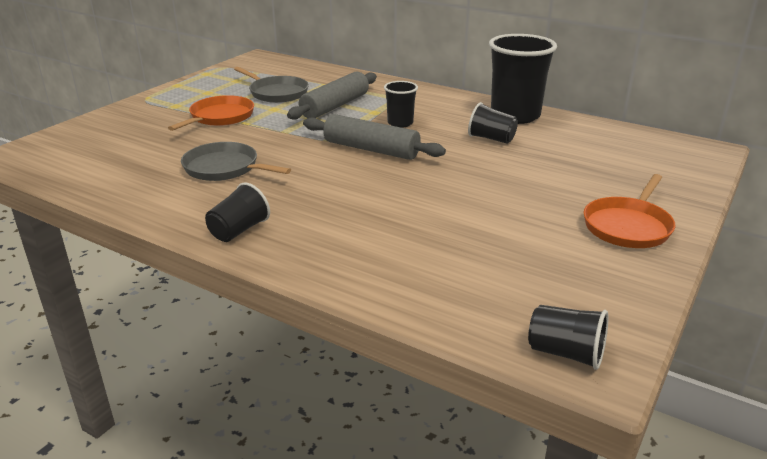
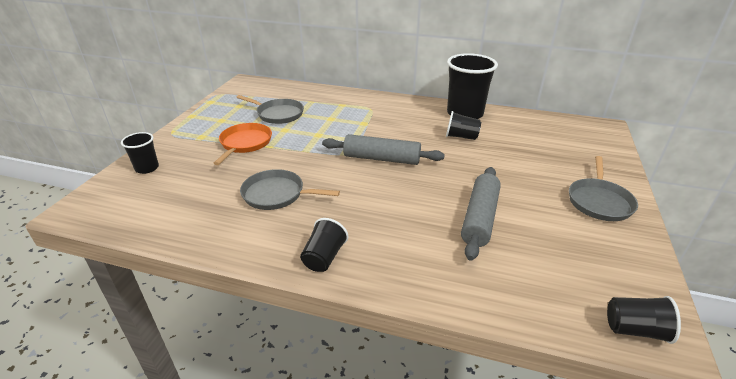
camera: 15 degrees left, 5 degrees up
(335, 106) = (331, 121): grey rolling pin -> grey rolling pin (480, 218)
(400, 123) = (388, 131): black cup -> black cup (147, 168)
(628, 226) = (599, 201): orange pan -> grey pan

